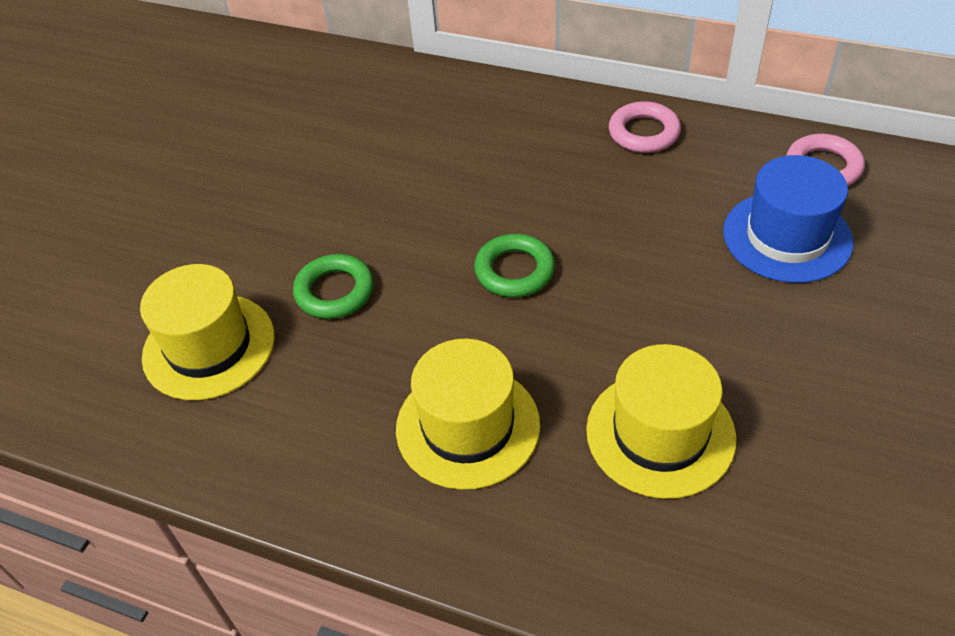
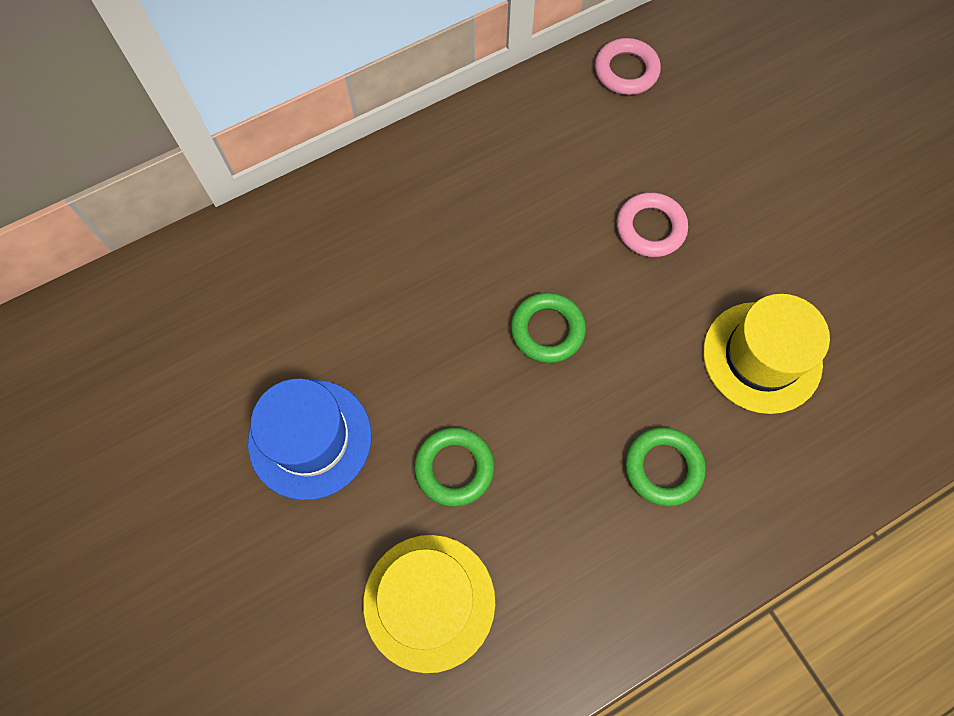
camera: 55 degrees left, 20 degrees up
(467, 426) = (663, 468): yellow hat -> green ring
(644, 133) = (488, 138): pink ring -> pink ring (650, 228)
(787, 237) = (667, 147): blue hat -> blue hat (310, 438)

